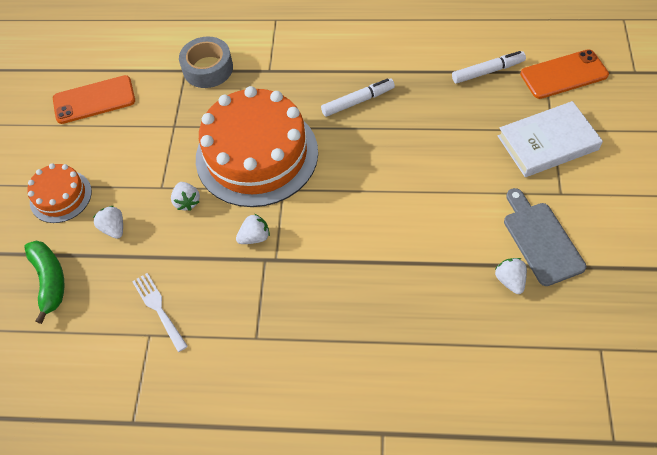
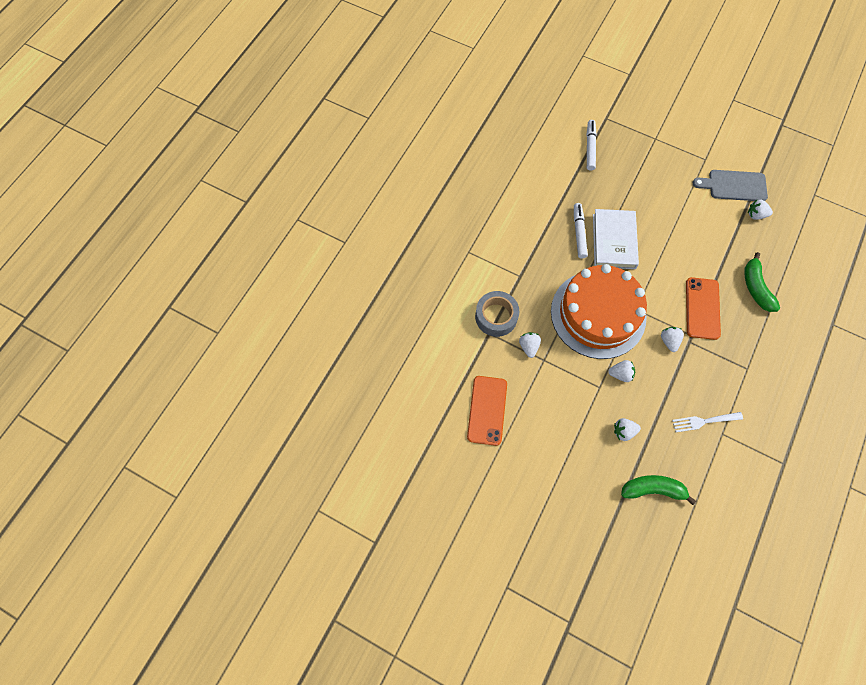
camera: 70 degrees left, 10 degrees up
(61, 196) = (577, 462): orange cake -> none
(184, 107) = (528, 347): none -> white strawberry
(388, 313) = (755, 287): none -> green banana
(547, 143) = (664, 146): white book -> white book (614, 241)
(563, 74) = (613, 110): orange phone -> orange phone (702, 308)

